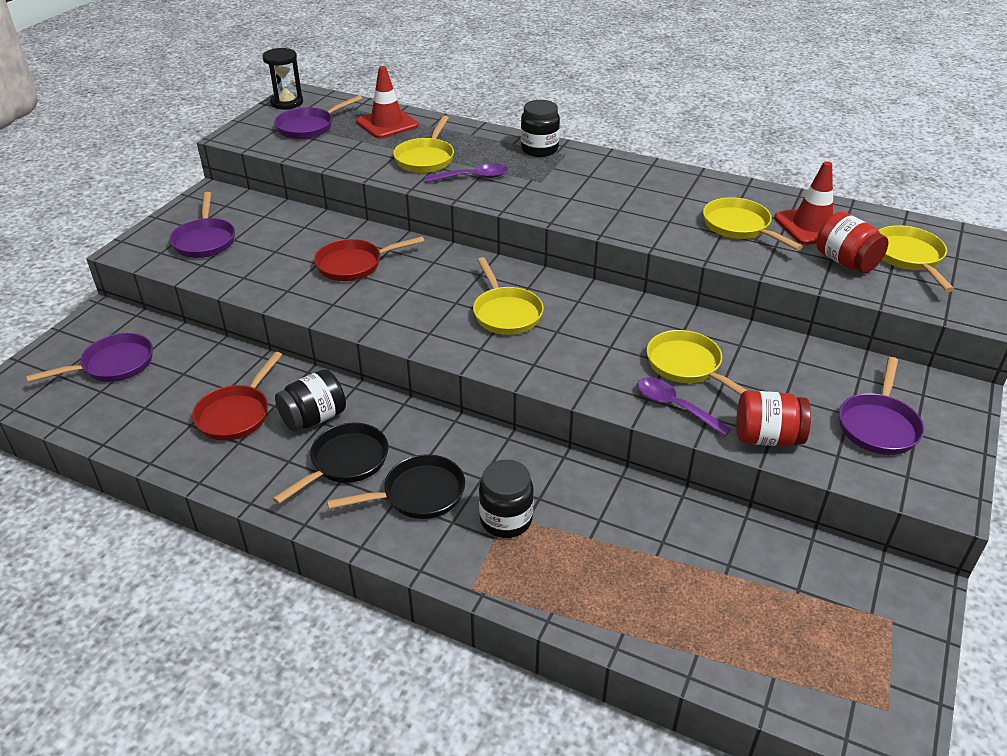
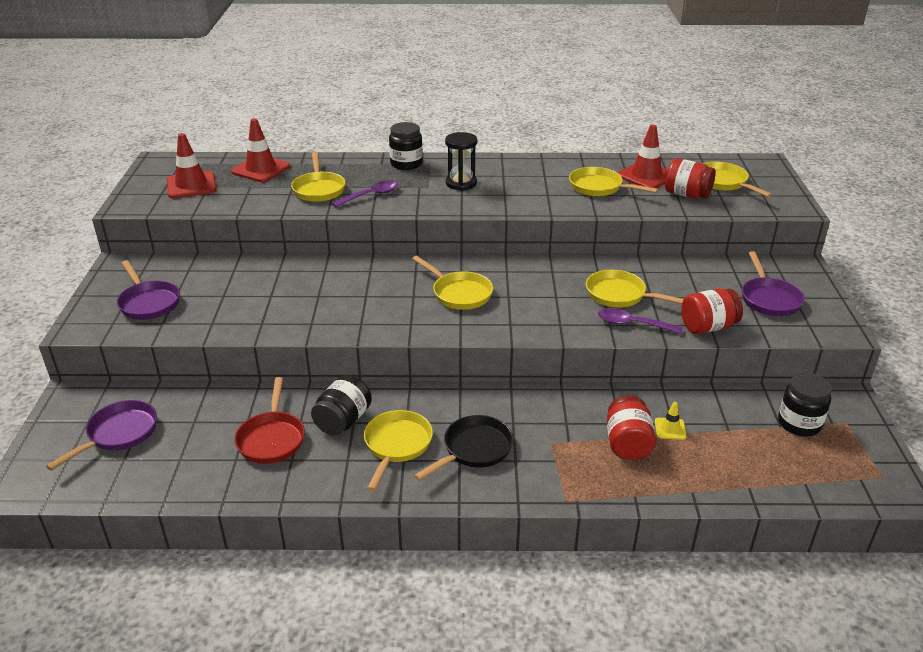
camera: 25 degrees left, 5 degrees down
(287, 103) = (152, 170): black hourglass -> black hourglass (461, 183)
(309, 127) = (191, 185): purple pan -> red traffic cone
(345, 462) = (397, 445): black pan -> yellow pan
(354, 265) = (304, 289): red pan -> none
(506, 519) = (554, 445): black jar -> black jar (799, 423)
(590, 547) = (627, 443): none -> red jar
(654, 547) = (670, 429): none -> yellow traffic cone

